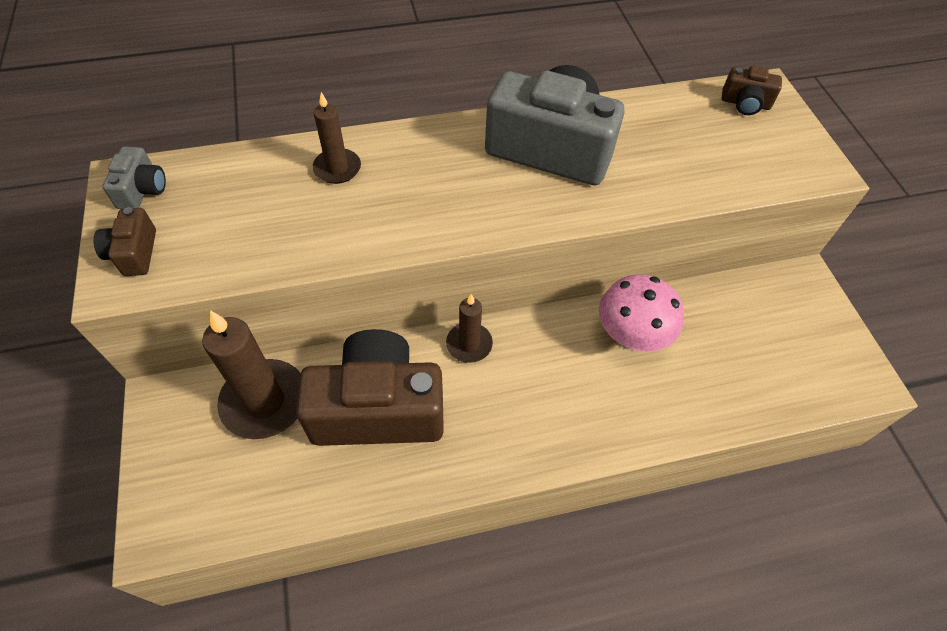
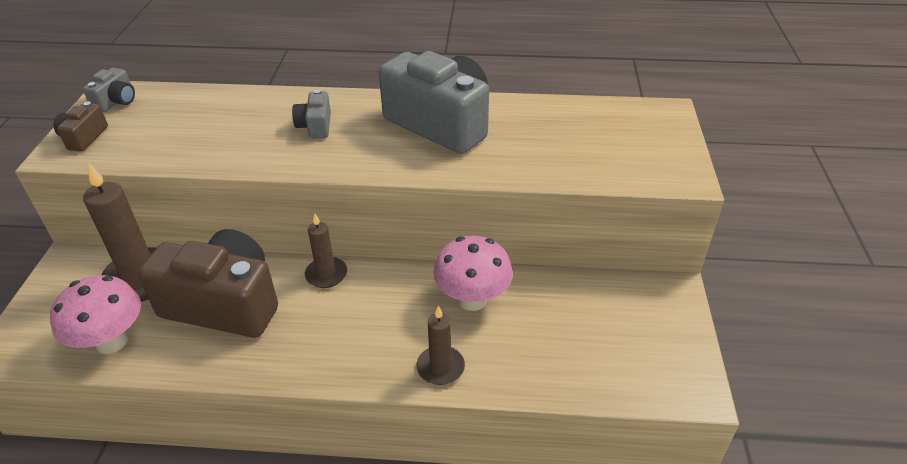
camera: 20 degrees right, 15 degrees down
(277, 489) = (112, 341): none -> pink mushroom
(337, 168) = (262, 110): brown candle -> brown candle (440, 367)
(413, 179) = (315, 126): none -> grey camera
(745, 103) = (639, 119): brown camera -> none

